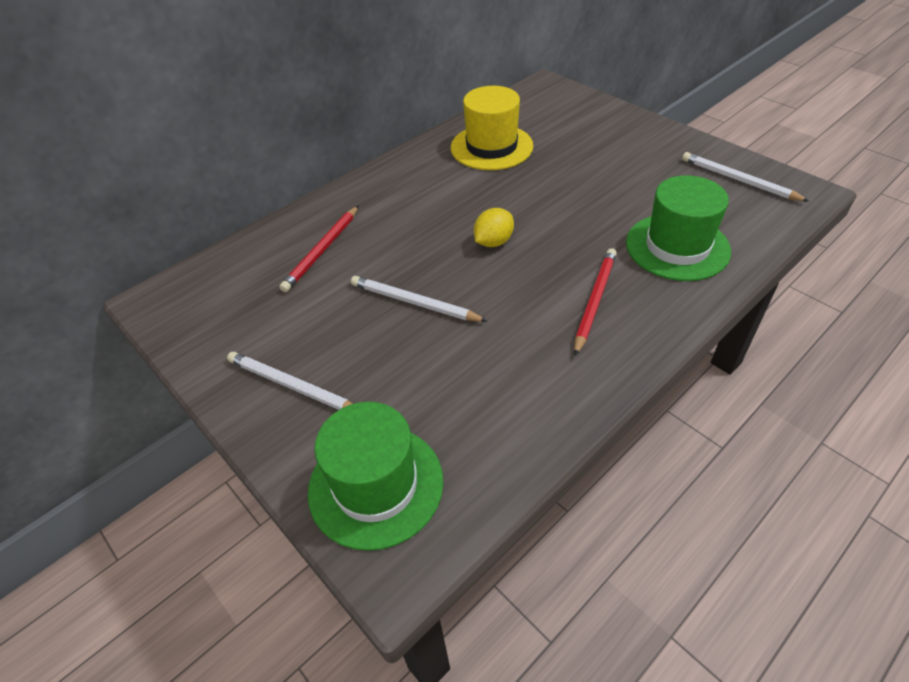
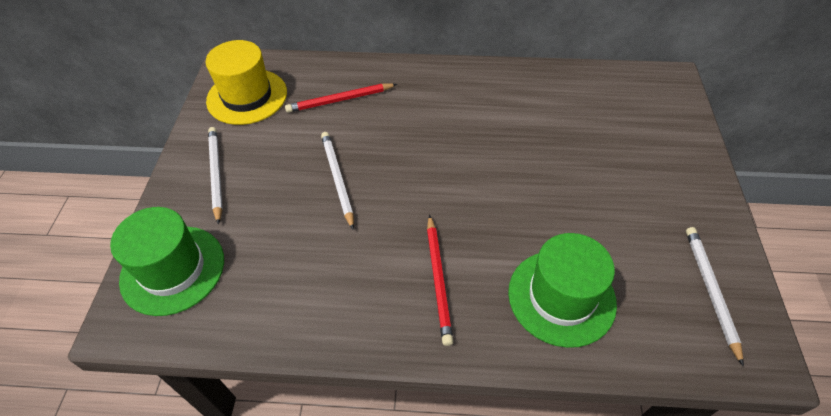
camera: 45 degrees right, 5 degrees up
(491, 147) = (547, 104): yellow hat -> yellow hat (247, 96)
(493, 242) = (441, 178): yellow lemon -> none
(594, 301) = (438, 280): red pencil -> red pencil turned 105 degrees clockwise

